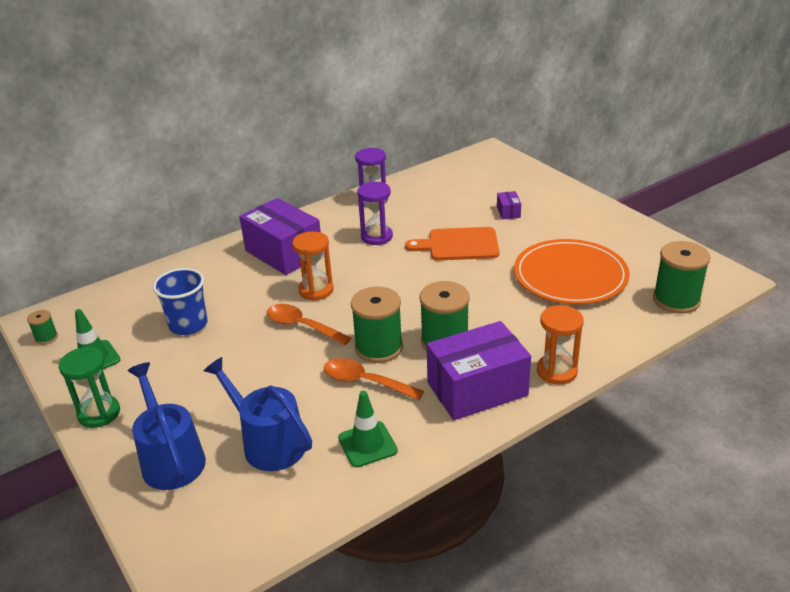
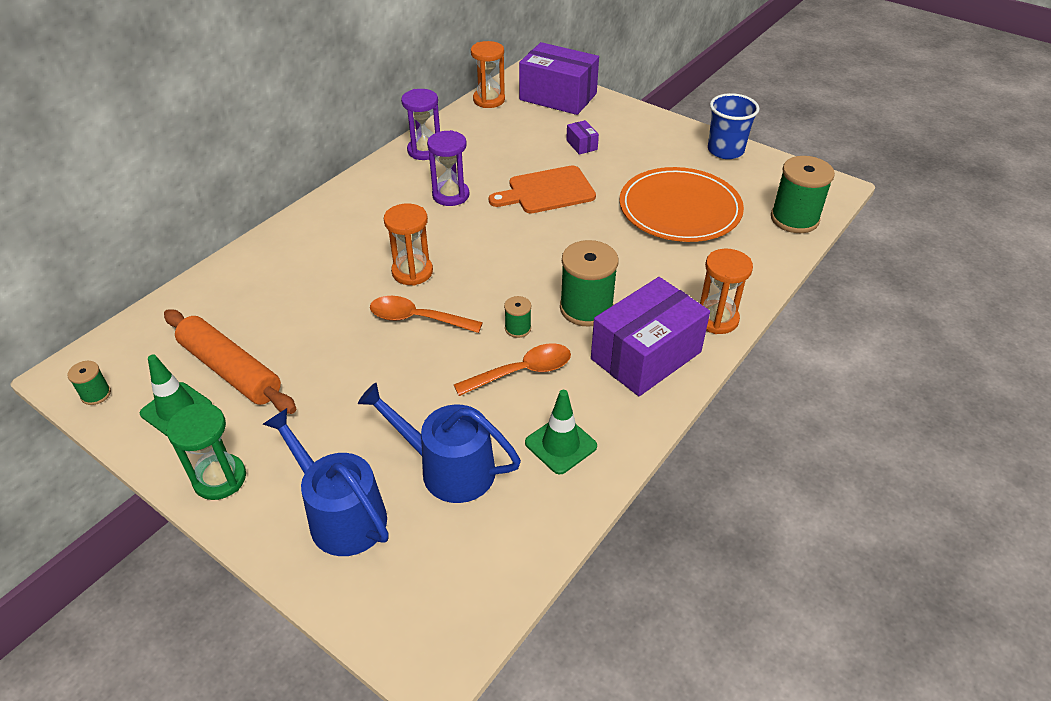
camera: 20 degrees left, 10 degrees up
(145, 338) = (231, 370): none -> orange rolling pin
(188, 325) = (277, 342): blue cup -> blue cup (725, 150)
(284, 253) = (351, 232): purple box -> purple box (558, 97)
(365, 382) = (522, 372): orange spoon -> orange spoon turned 150 degrees clockwise
(378, 348) = (518, 328): green spool -> green spool, size x0.48
(446, 167) = (489, 100): none -> orange hourglass

